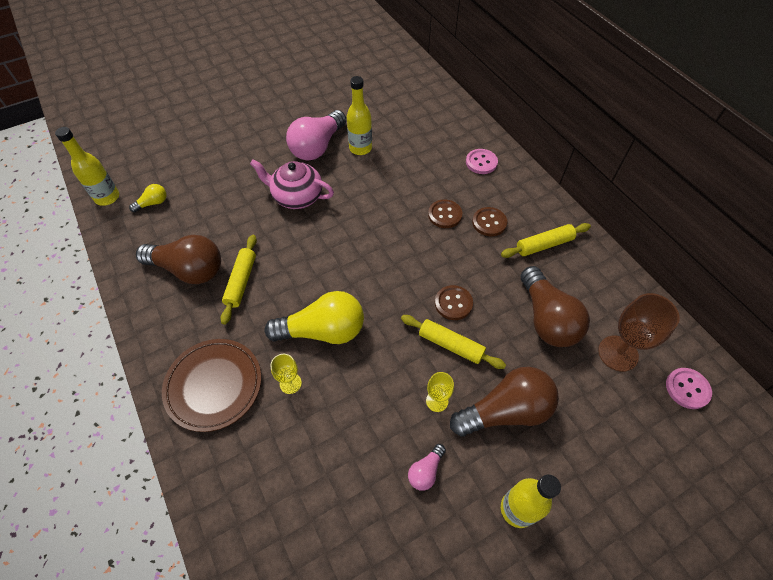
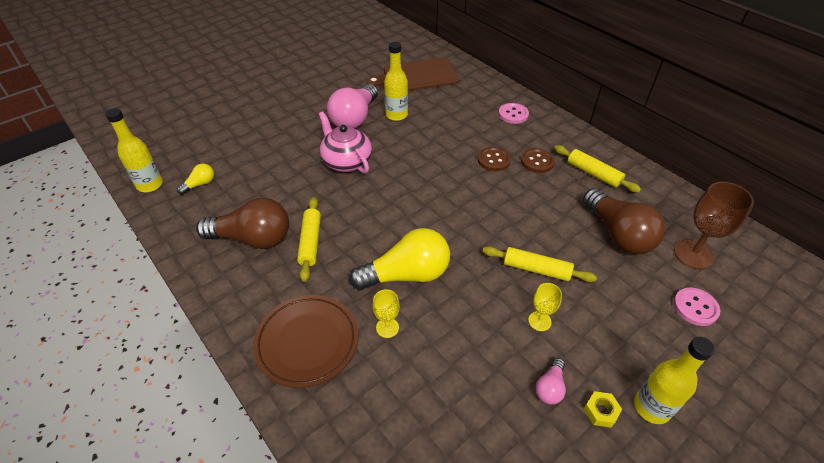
camera: 10 degrees left, 10 degrees down
(297, 196) = (346, 161): pink teapot -> pink teapot turned 45 degrees clockwise
(394, 103) = (417, 76): none -> brown cutting board
(453, 303) = (526, 233): brown button -> none
(466, 504) = (601, 411): none -> yellow nut
(505, 411) = (608, 319): brown light bulb -> none
(544, 245) = (593, 173): yellow rolling pin -> yellow rolling pin turned 75 degrees clockwise
(687, 389) = (766, 275): pink button -> pink button (695, 307)

